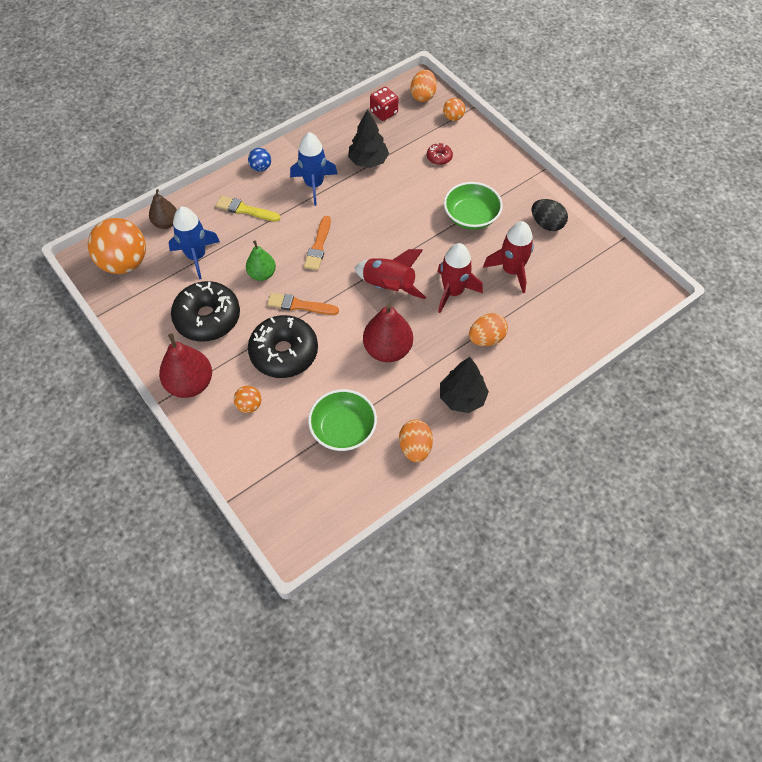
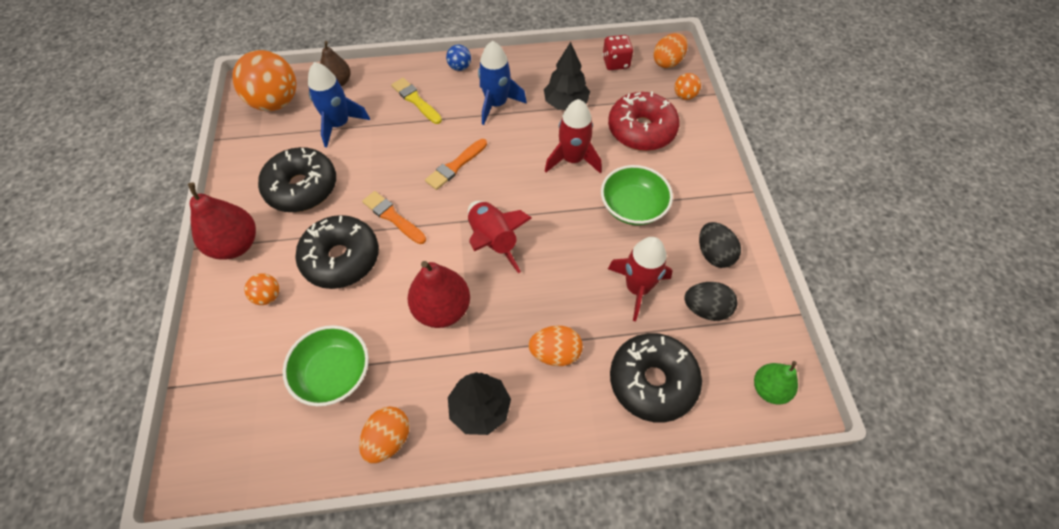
camera: 30 degrees right, 0 degrees up
(262, 274) = (383, 169): green pear -> green pear (769, 389)
(439, 157) = (641, 130): red donut -> red donut, size x2.28
(453, 292) = (556, 280): red rocket -> red rocket (572, 159)
(560, 324) = (652, 381): none -> black donut
(564, 262) = (706, 309): none -> black egg

